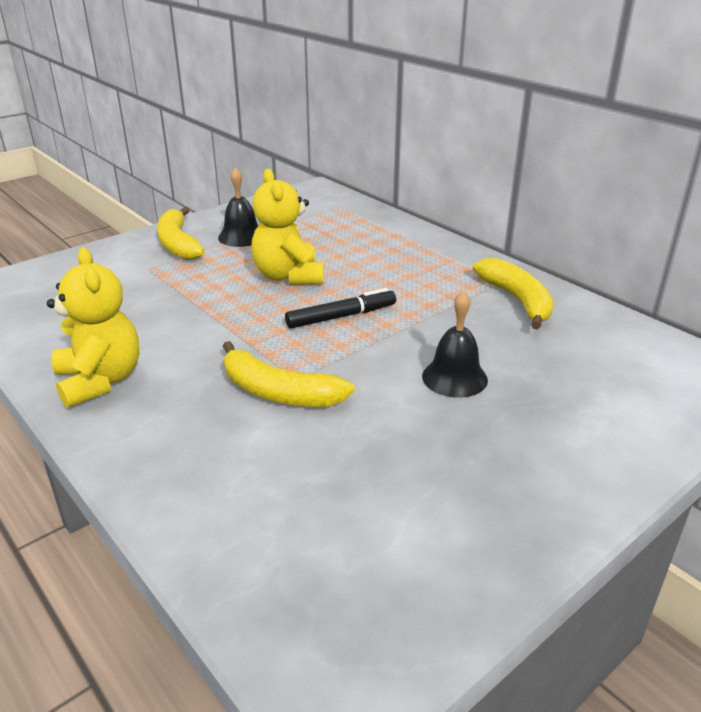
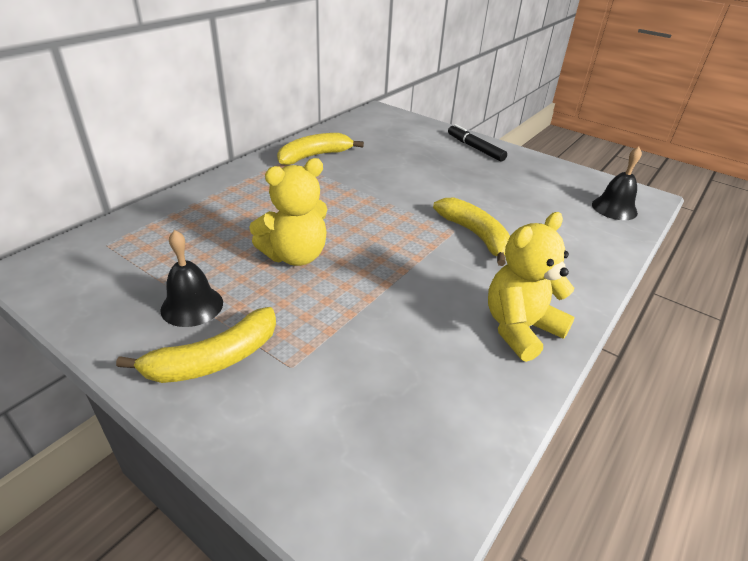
camera: 105 degrees left, 5 degrees up
(278, 392) = (475, 235): yellow banana -> yellow banana turned 45 degrees counterclockwise
(341, 316) = (362, 220): black marker -> black marker (475, 148)
(454, 377) = (420, 176): black bell -> black bell (614, 208)

